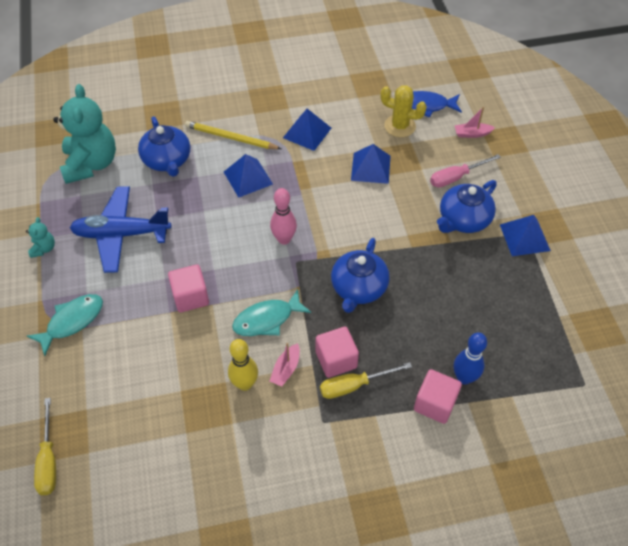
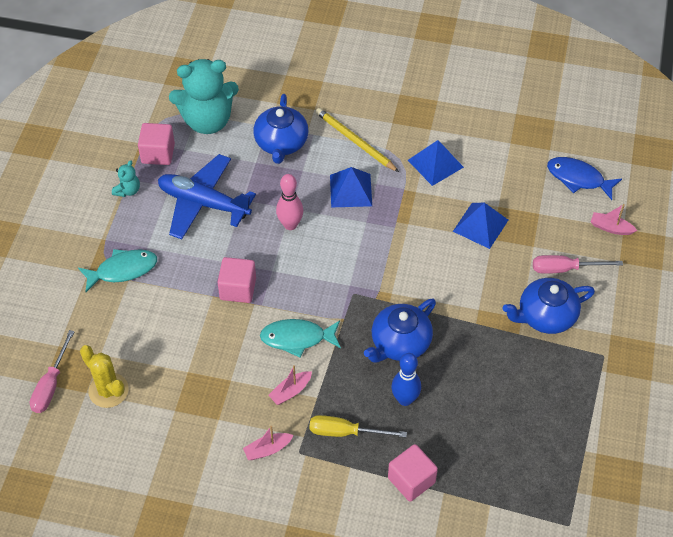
camera: 25 degrees right, 0 degrees up
(48, 460) = (51, 385): yellow screwdriver -> pink screwdriver
(91, 164) = (207, 121): turquoise teddy bear -> turquoise teddy bear turned 60 degrees clockwise
(245, 384) = (247, 389): yellow bowling pin -> none
(284, 239) = (353, 267): pink bowling pin -> pink bowling pin (290, 225)
(293, 432) = (267, 449): none -> pink boat
(336, 360) = (341, 402): pink cube -> pink cube (158, 153)
(400, 126) = (537, 191): yellow cactus -> yellow cactus (108, 390)
(464, 378) = (453, 469): blue bowling pin -> blue bowling pin (405, 399)
(524, 237) = (599, 359): blue pyramid -> none

